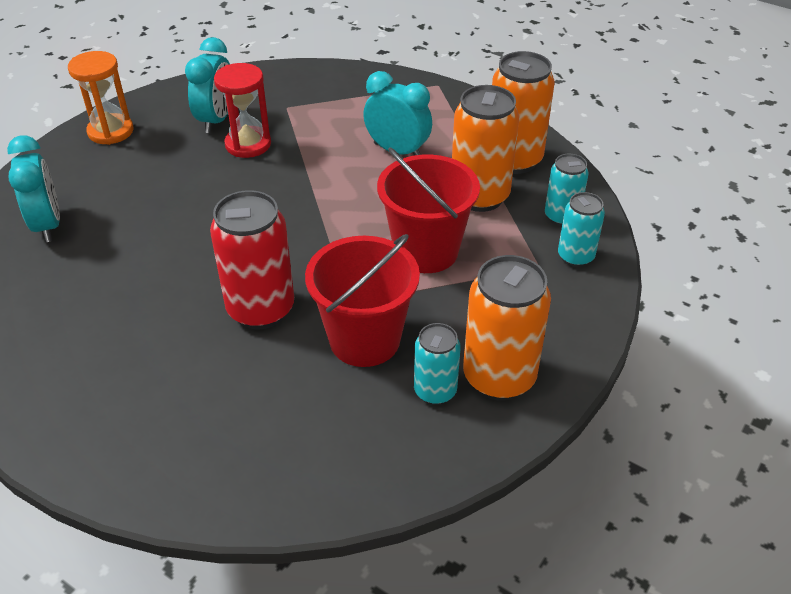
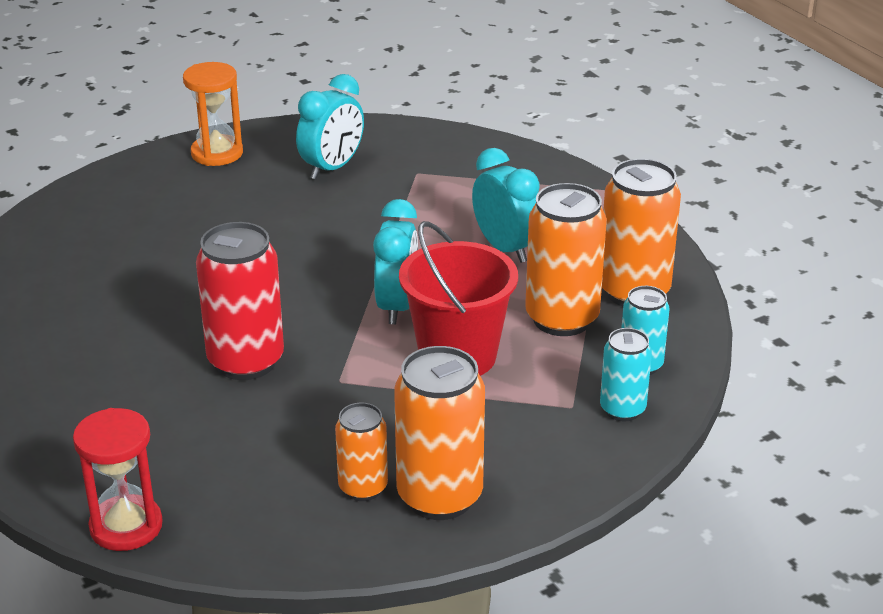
camera: 25 degrees right, 10 degrees down
(48, 225) = (98, 227): turquoise clock -> turquoise clock (397, 306)
(248, 144) = (347, 201): red hourglass -> red hourglass (126, 526)
(364, 340) = (328, 420): red bucket -> none
(435, 391) = (363, 488): turquoise can -> orange can

